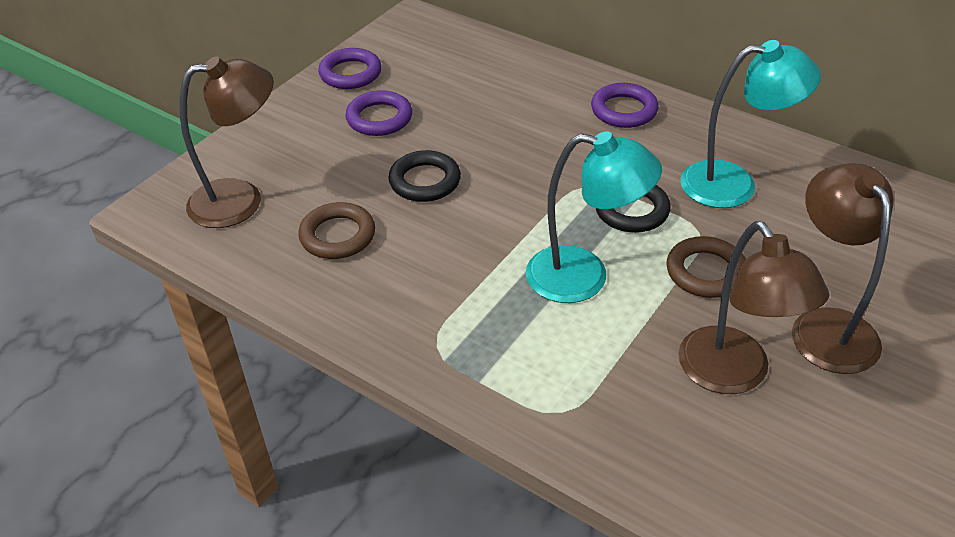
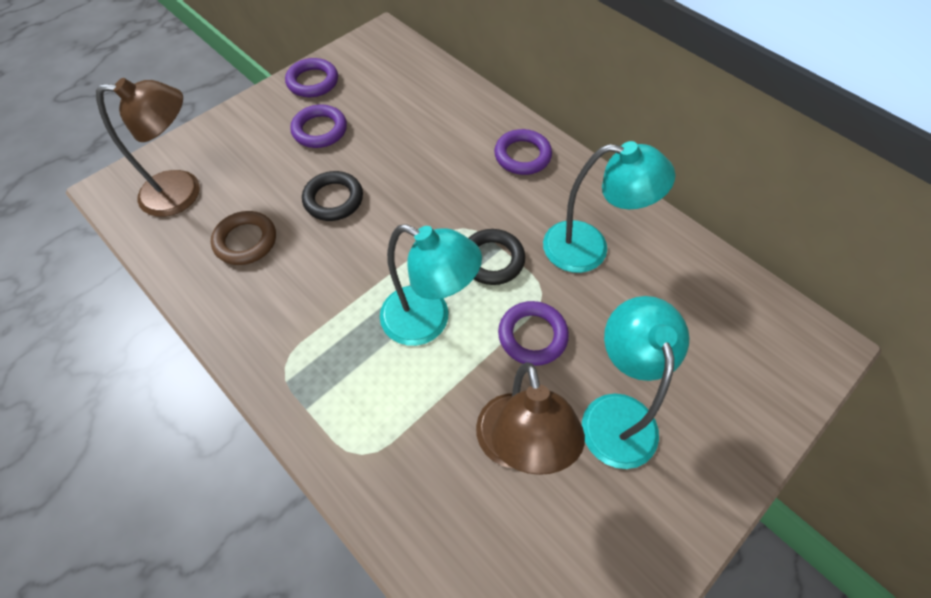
camera: 10 degrees right, 15 degrees up
(706, 272) = (532, 335): brown ring -> purple ring
(826, 326) = (616, 413): brown lamp -> turquoise lamp

